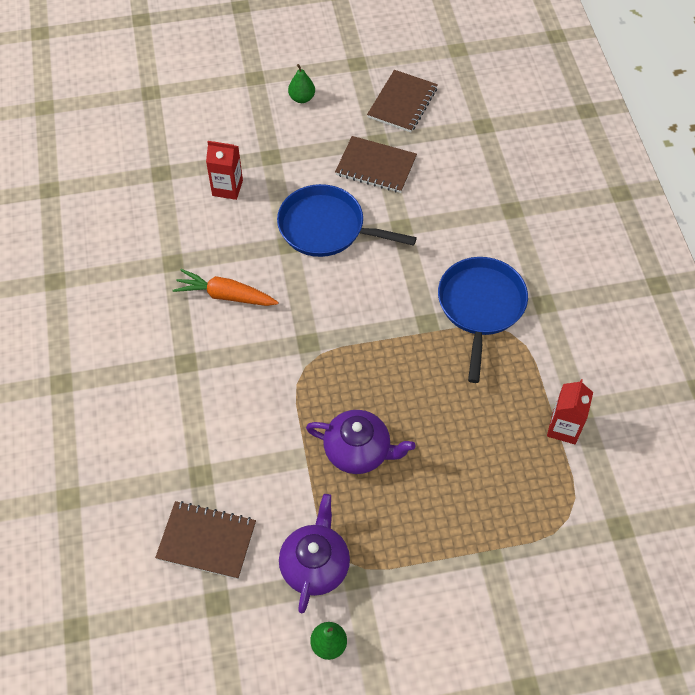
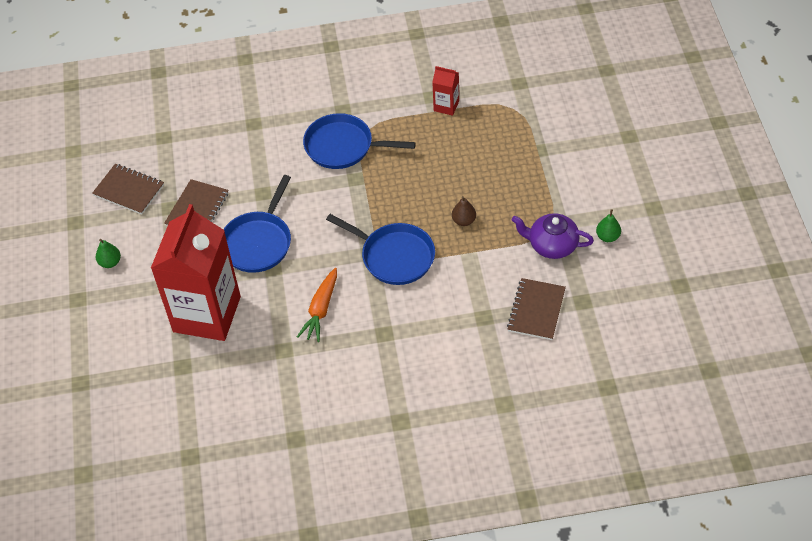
camera: 85 degrees left, 5 degrees down
(227, 188) = (207, 314): red carton -> red carton, size x2.42
(301, 370) = (394, 256): none -> blue pan
(358, 451) = (464, 221): purple teapot -> brown pear

